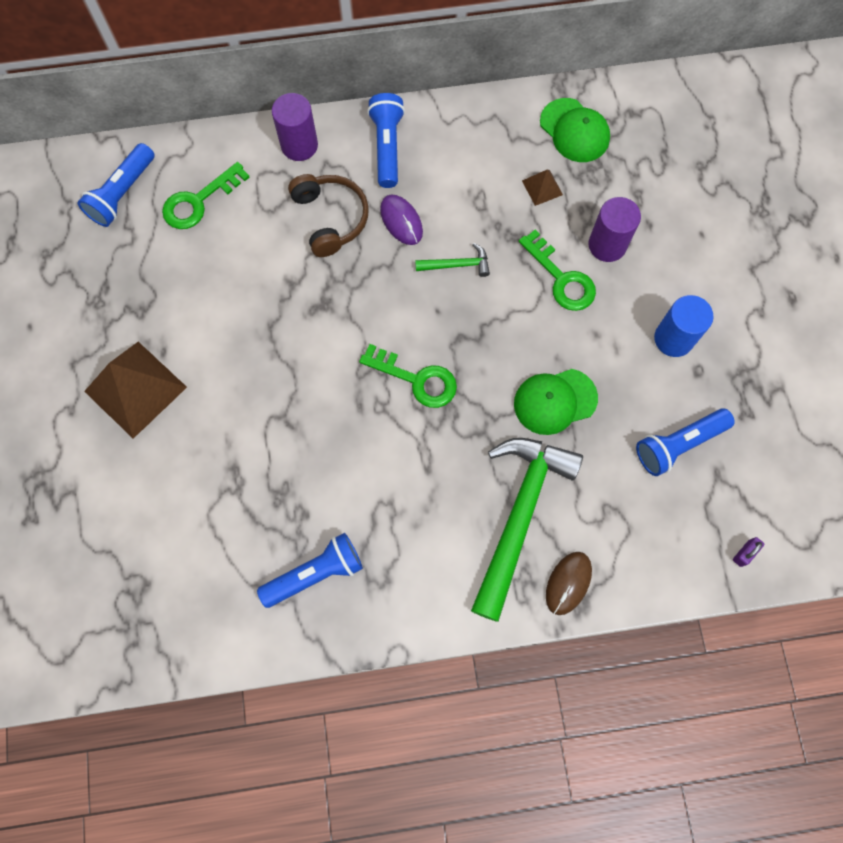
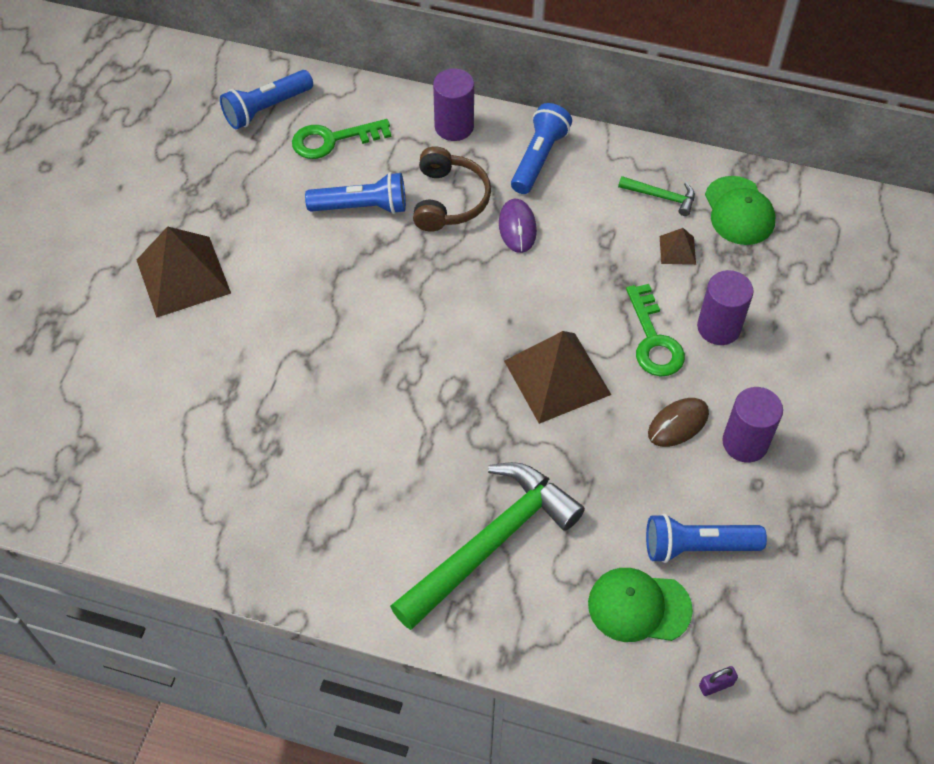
camera: 25 degrees right, 15 degrees down
(315, 574) = (257, 509): blue flashlight -> blue flashlight (361, 207)
(416, 379) = (455, 374): green key -> none
(457, 265) = (552, 287): green hammer -> green hammer (661, 197)
(501, 345) = (557, 377): none -> brown pyramid
(555, 401) = (586, 451): green cap -> green cap (639, 606)
(568, 583) = (507, 630): brown mouse -> brown mouse (678, 424)
(673, 339) = (745, 443): blue cylinder -> purple cylinder

